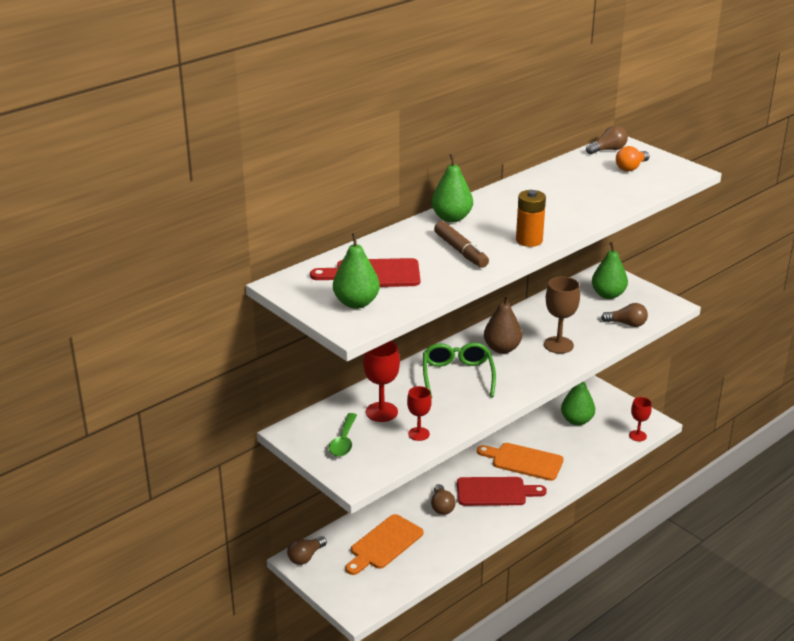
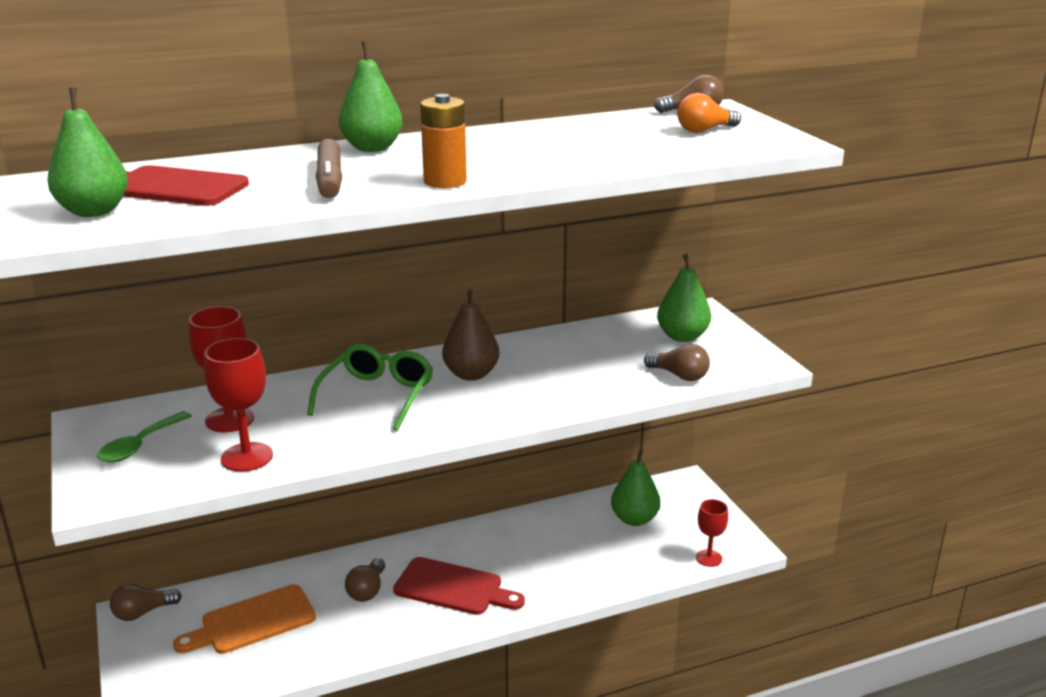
camera: 20 degrees right, 5 degrees down
(418, 434) = (247, 457): red goblet -> red goblet, size x1.54
(524, 461) = (523, 556): orange cutting board -> none
(558, 345) = (555, 384): brown goblet -> none

